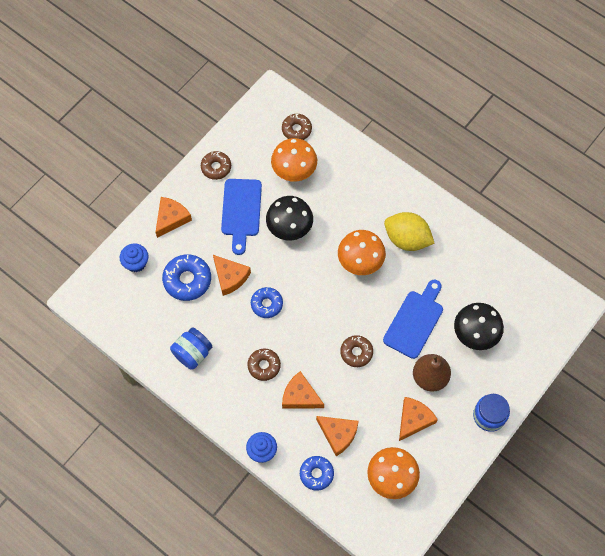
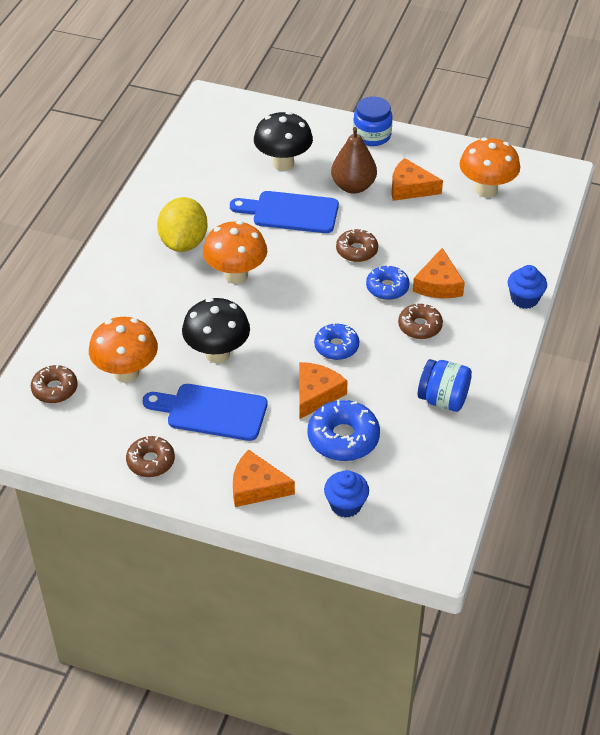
camera: 110 degrees left, 20 degrees down
(241, 211) = (211, 412): blue cutting board -> blue cutting board turned 150 degrees counterclockwise
(316, 474) = (520, 247): blue donut -> blue donut (387, 288)
(338, 434) = (464, 241): orange cheese -> none

